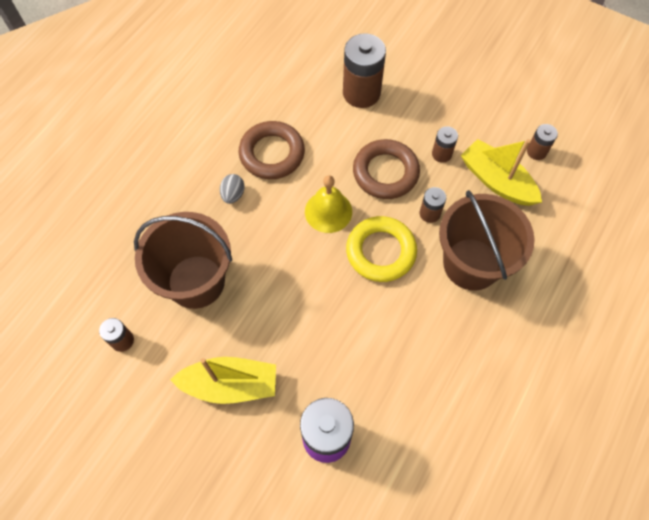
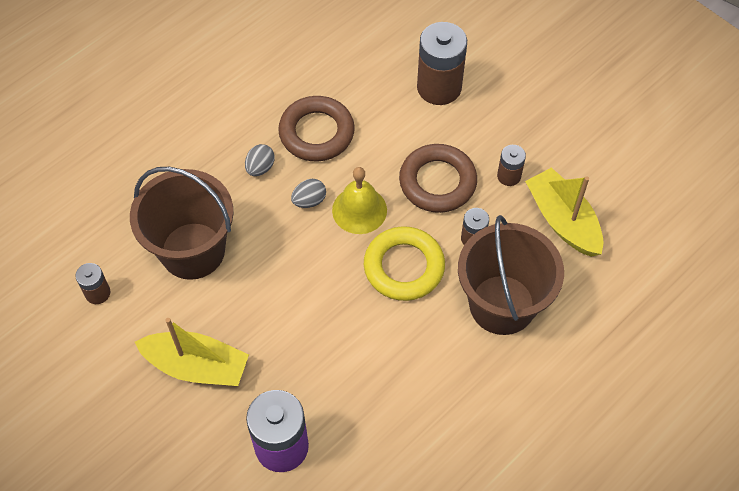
camera: 15 degrees right, 5 degrees down
(283, 213) = (309, 201): none -> grey egg
(536, 151) = (621, 198): brown battery -> none

